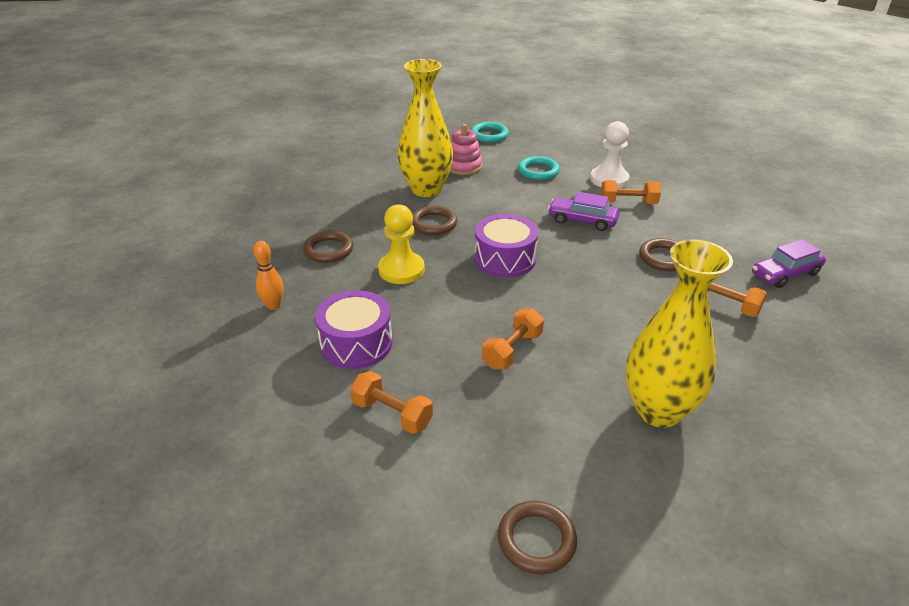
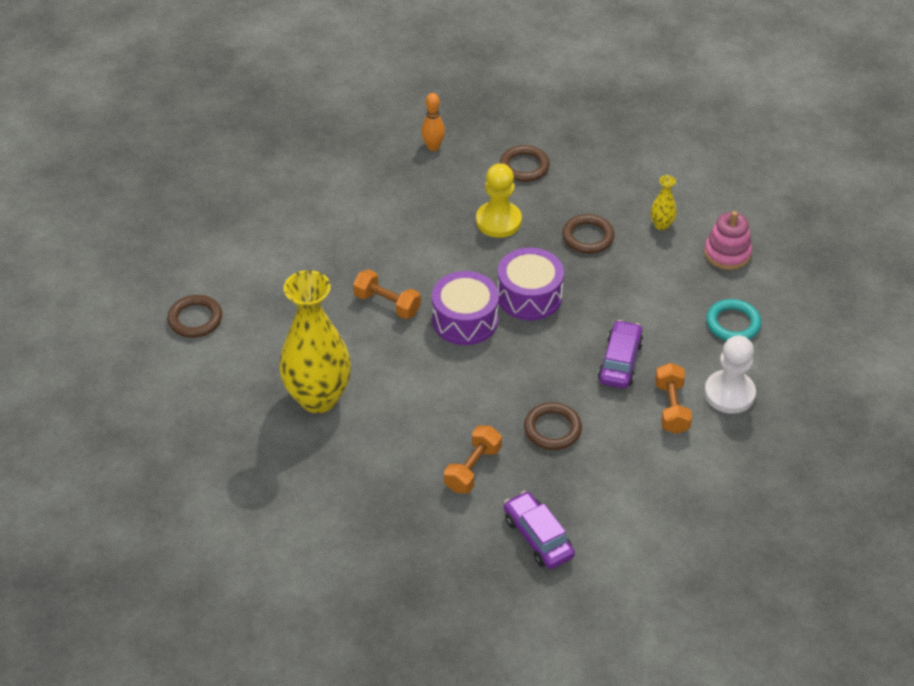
camera: 85 degrees right, 10 degrees up
(356, 343) = (388, 205): purple drum -> purple drum (465, 320)
(392, 414) = (308, 236): orange dumbbell -> none
(426, 189) = (661, 225): yellow vase -> yellow vase, size x0.41
(489, 135) = (825, 274): turquoise ring -> none

